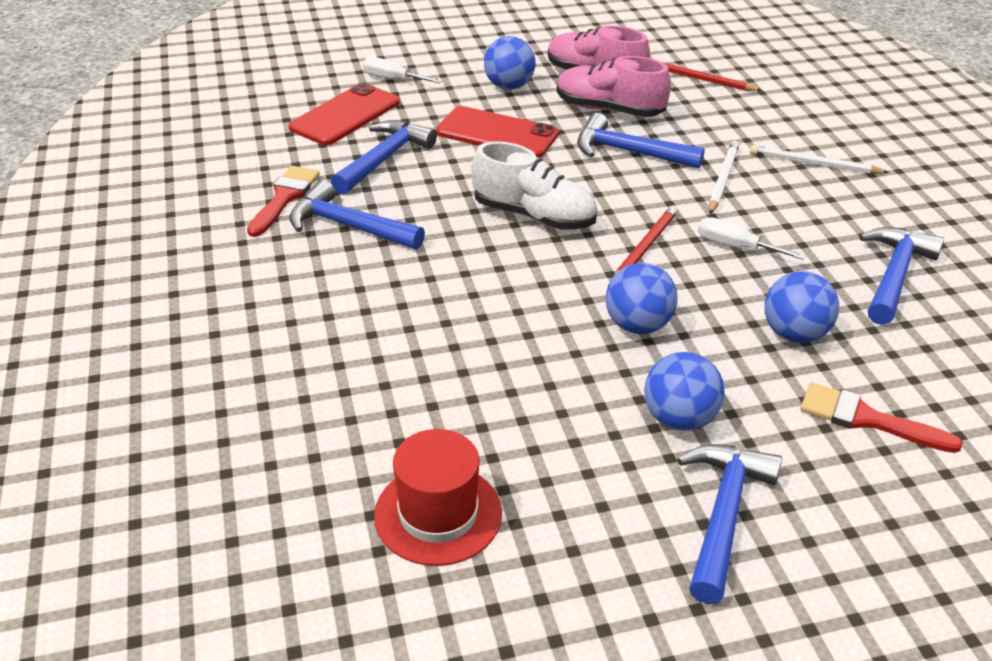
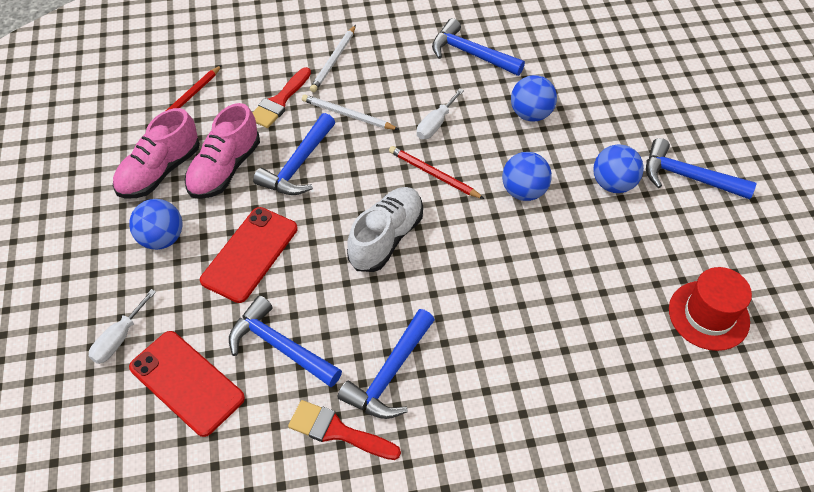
camera: 85 degrees left, 15 degrees up
(867, 419) = (605, 100): red brush -> red brush (279, 101)

